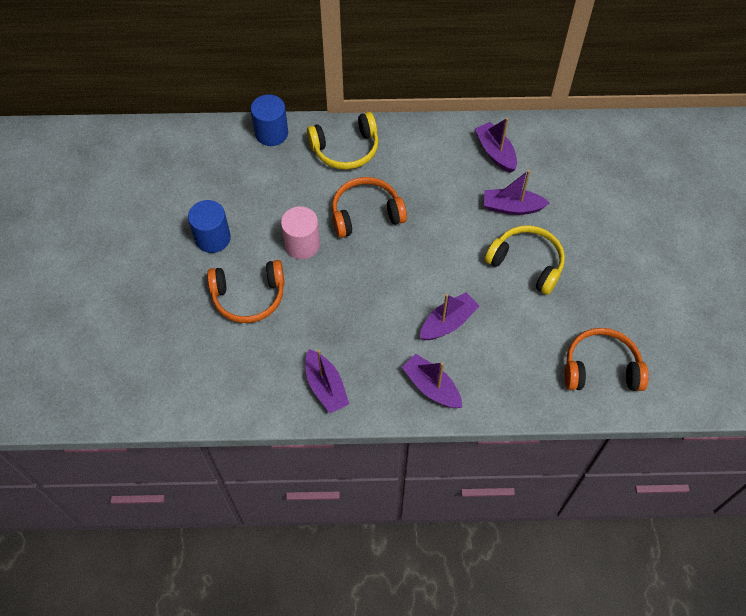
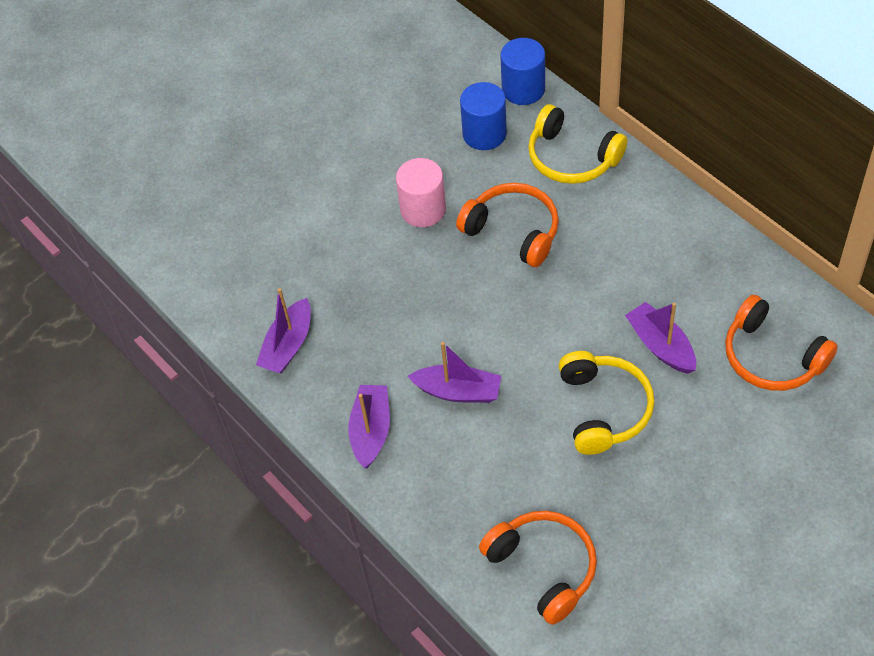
camera: 55 degrees right, 5 degrees down
(213, 238) = (358, 140): blue cylinder -> blue cylinder (484, 134)
(249, 297) = (324, 215): orange headphones -> orange headphones (772, 357)
(495, 152) = (715, 281): purple boat -> none

